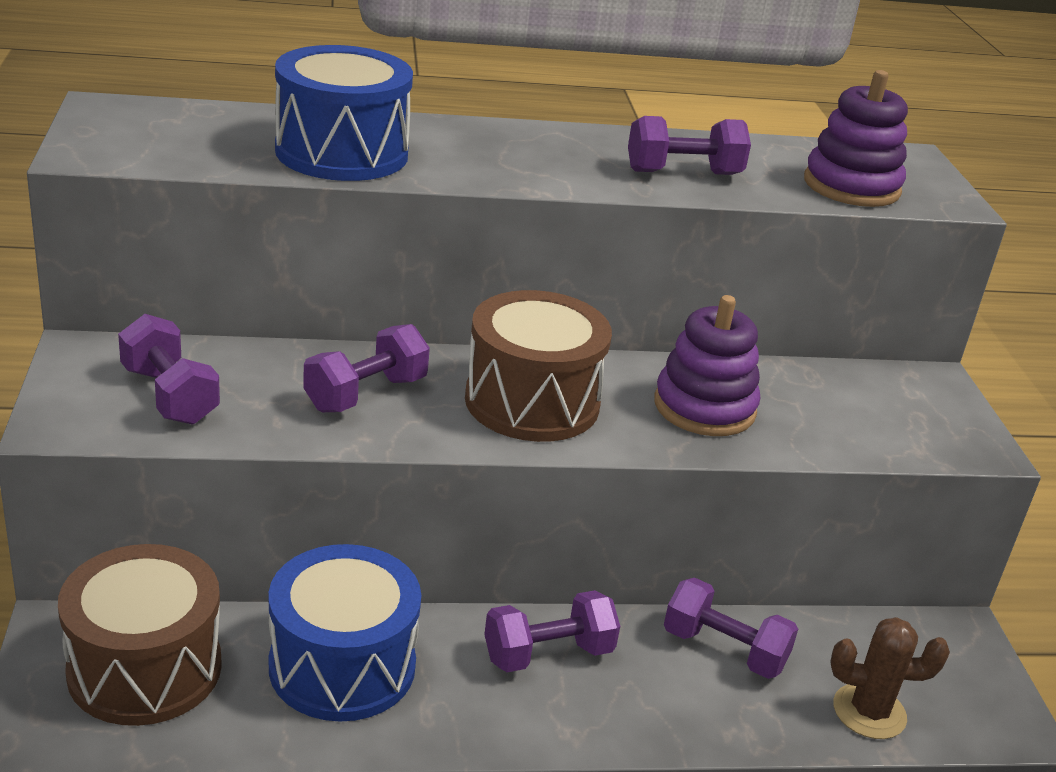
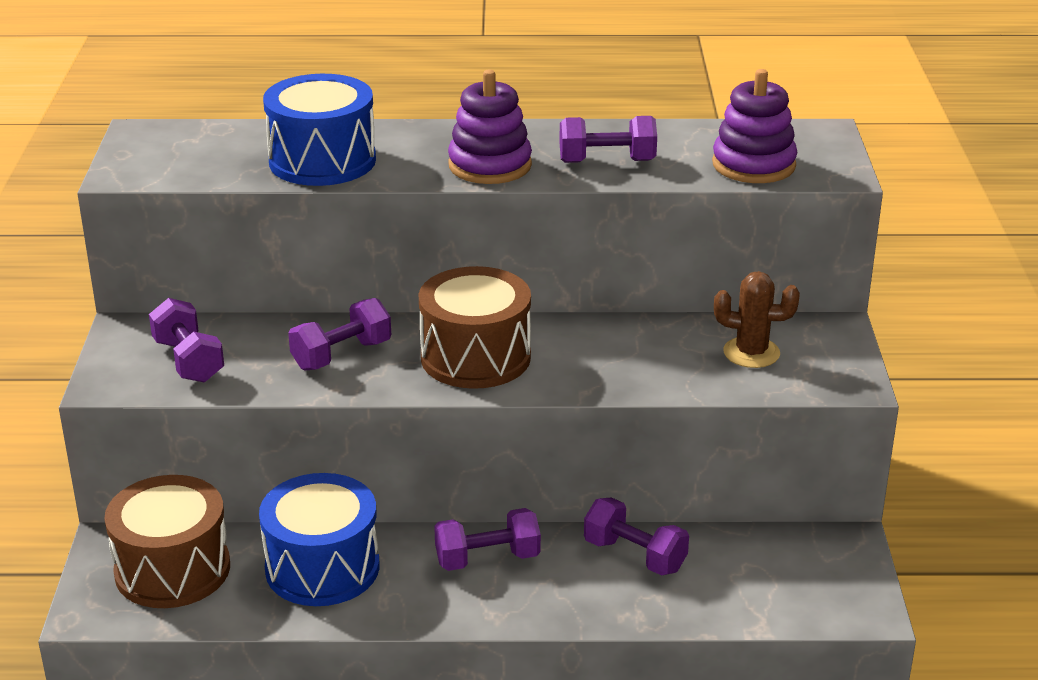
camera: 10 degrees right, 0 degrees up
(704, 407) = (620, 357): purple stacking toy -> purple stacking toy (490, 165)
(869, 712) = (745, 601): brown cactus -> brown cactus (751, 353)

